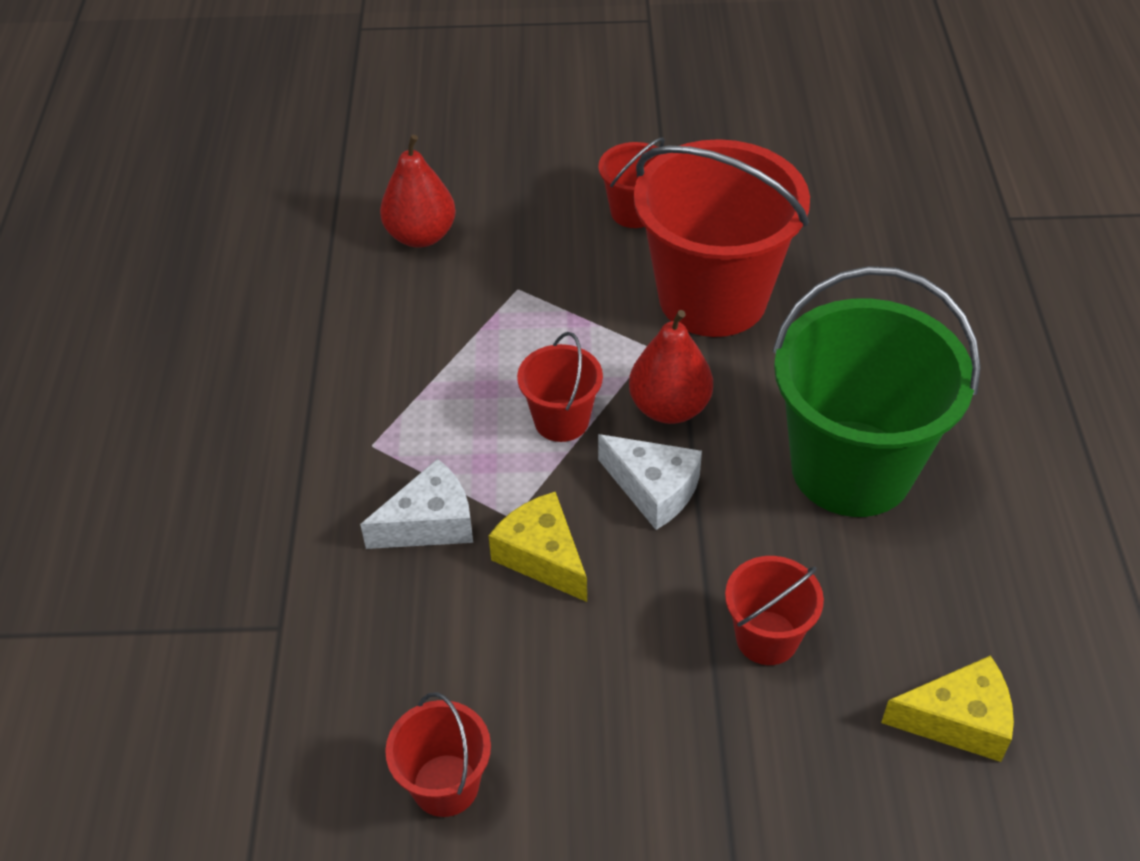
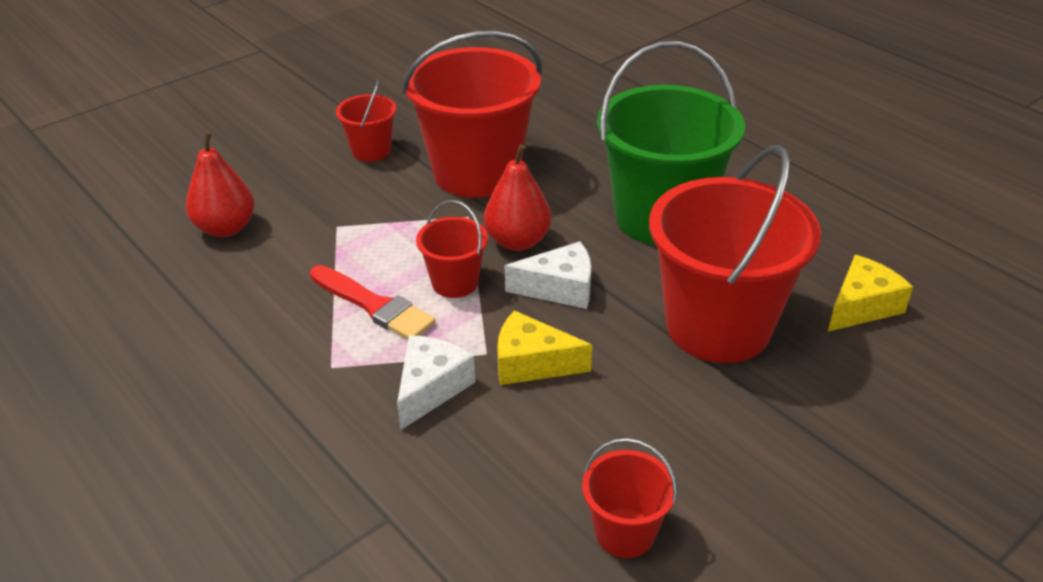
camera: 40 degrees left, 10 degrees down
(466, 402) = (374, 306): none -> red brush
(767, 638) = (718, 327): red bucket -> red bucket, size x2.13

